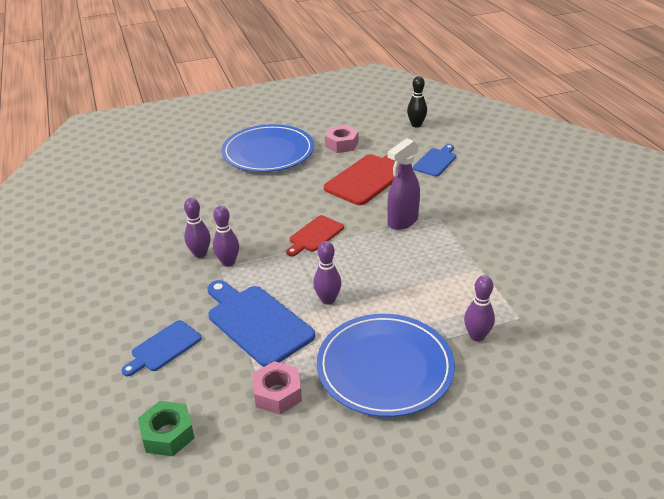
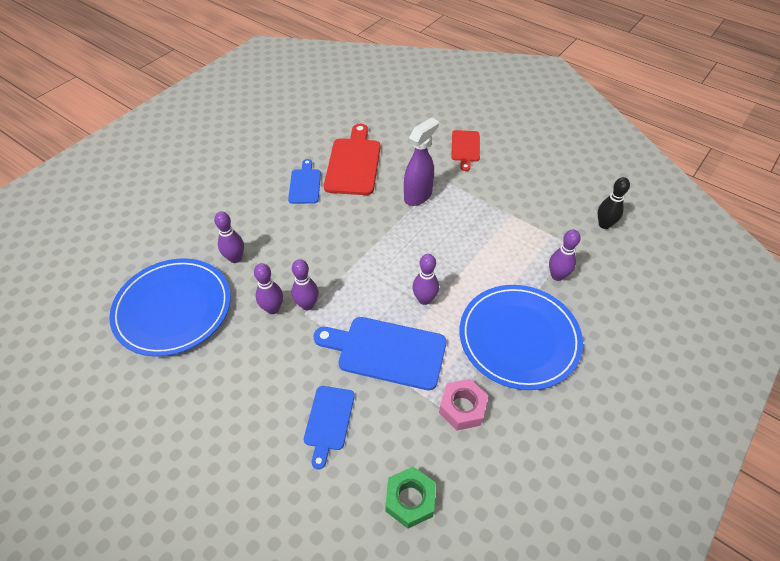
camera: 35 degrees left, 15 degrees up
(207, 209) = (235, 258): none -> purple bowling pin
(268, 152) = (238, 171): blue plate -> blue plate (173, 308)
(315, 235) = (359, 241): red cutting board -> red cutting board (465, 148)
(342, 144) = (300, 137): pink nut -> none
(402, 221) = (418, 196): purple spray bottle -> purple spray bottle turned 150 degrees counterclockwise
(416, 125) = (347, 93): black bowling pin -> black bowling pin (604, 224)
(435, 161) = (394, 125): blue cutting board -> blue cutting board (305, 184)

